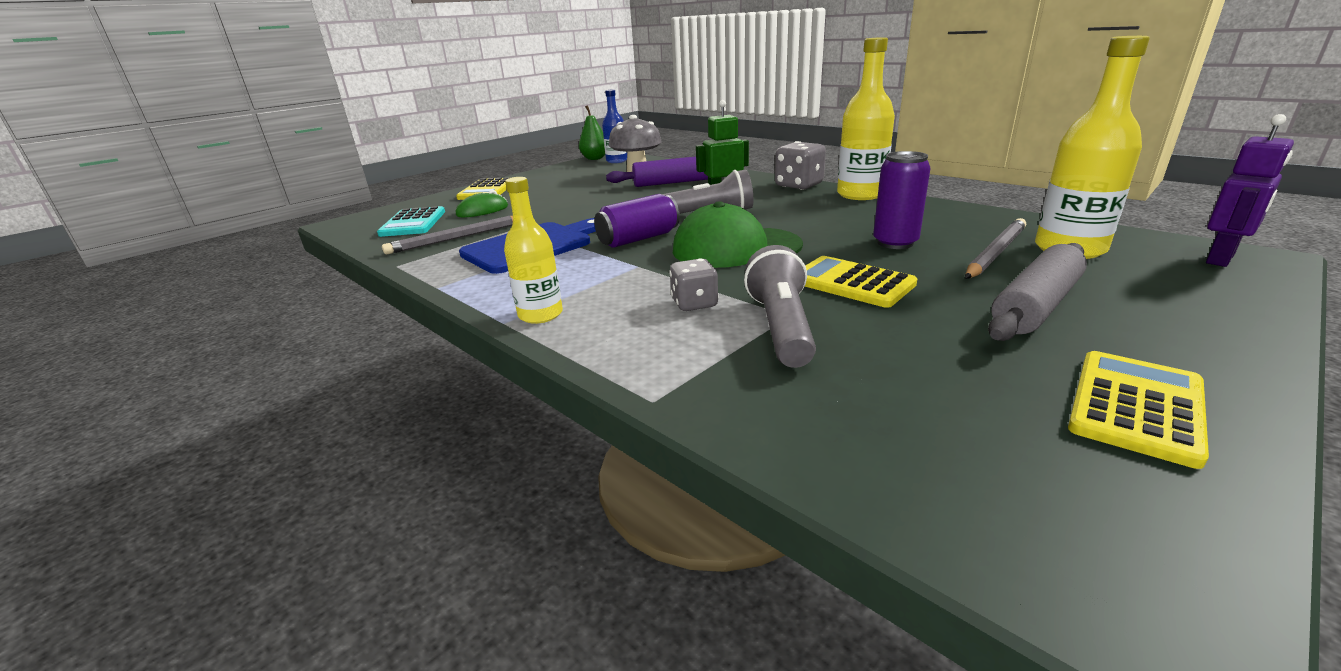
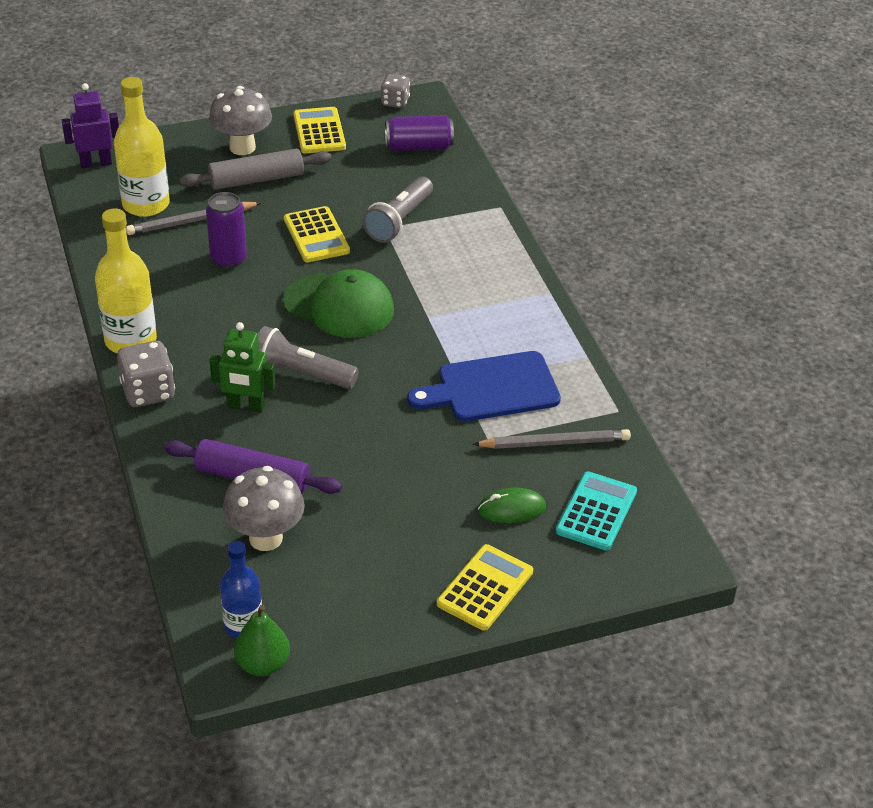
camera: 155 degrees left, 15 degrees up
(540, 314) = (524, 290): yellow bottle -> none
(639, 239) = (397, 357): purple can -> purple can (419, 147)
(694, 303) = (426, 259): grey dice -> grey dice (395, 102)
(1136, 406) = (319, 131): yellow calculator -> yellow calculator turned 105 degrees clockwise
(1154, 334) = (242, 147): none -> grey mushroom

